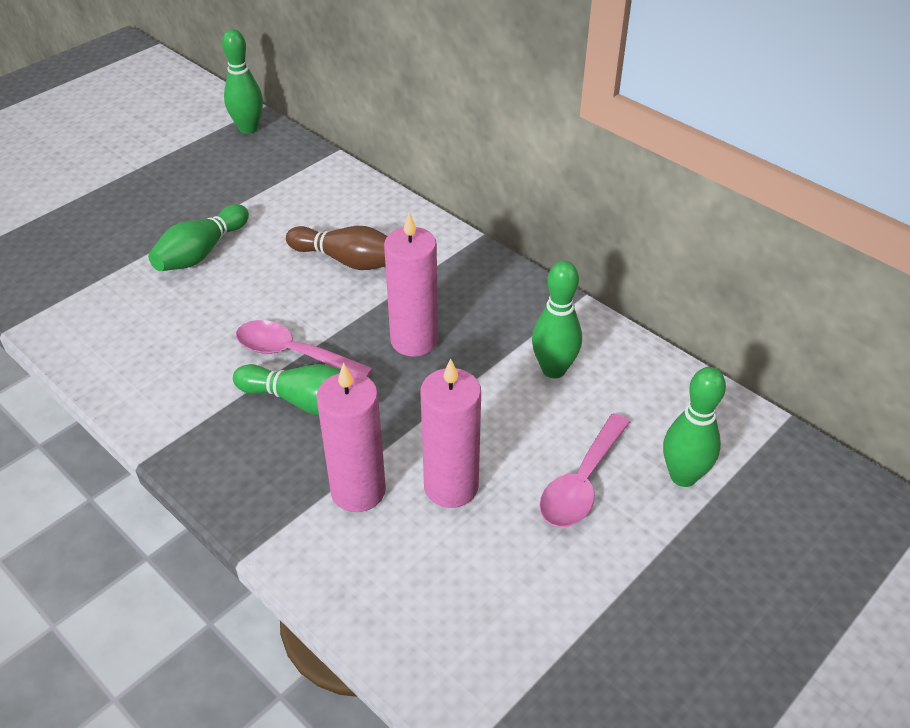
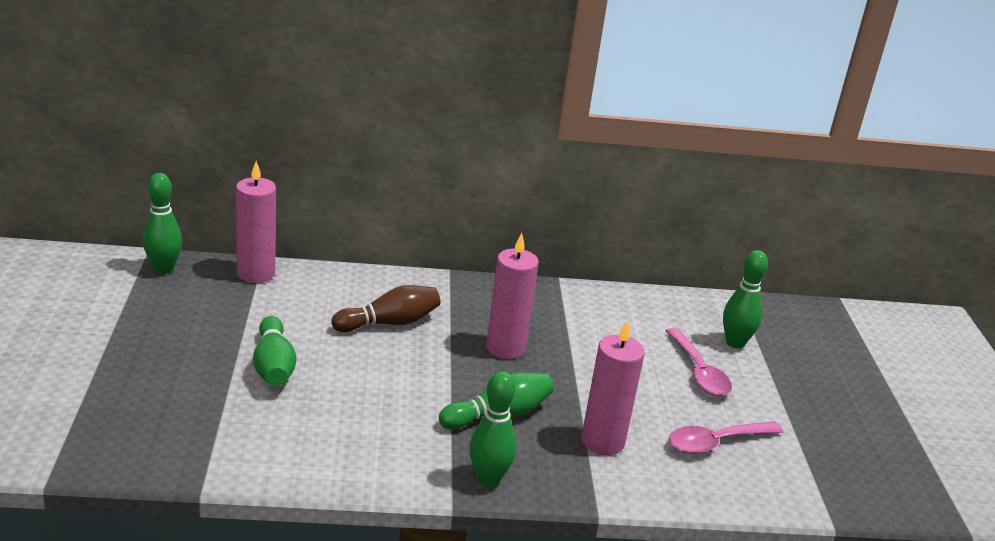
camera: 50 degrees left, 15 degrees down
(293, 354) = (445, 393): pink spoon -> pink spoon (716, 443)
(451, 486) = (644, 411): pink candle -> pink candle (256, 273)
(553, 369) = (603, 324): green bowling pin -> green bowling pin (488, 479)

